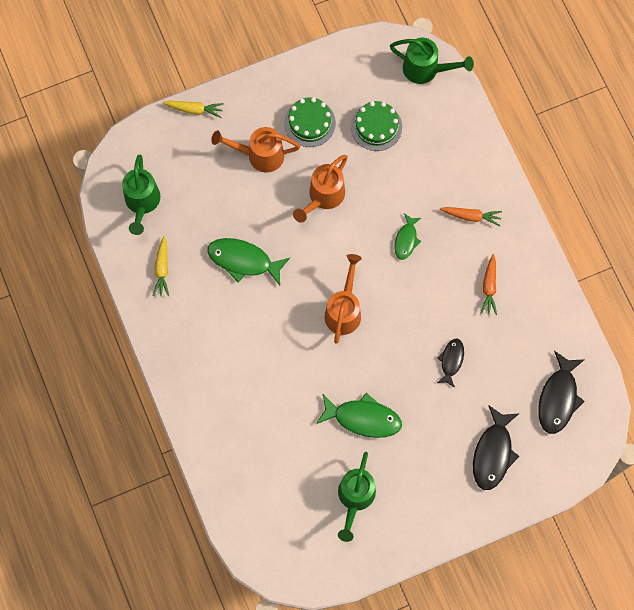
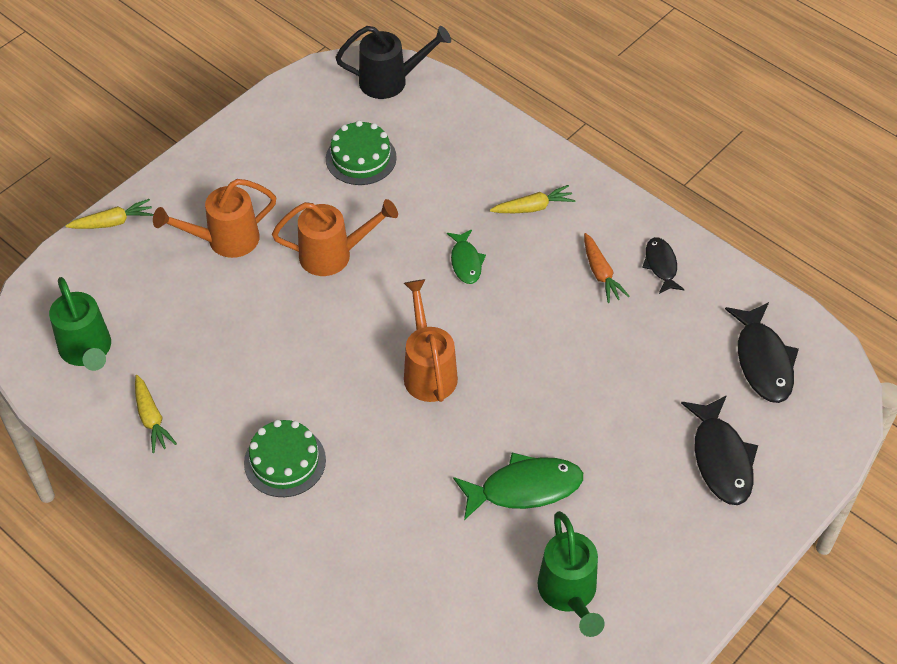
camera: 25 degrees left, 20 degrees down
(243, 260) = (261, 365): green fish -> none
(309, 123) = (273, 183): green cake -> green cake (285, 461)
(323, 197) = (333, 255): orange watering can -> orange watering can turned 105 degrees counterclockwise
(425, 69) = (390, 81): green watering can -> black watering can
(451, 361) = (602, 373): black fish -> black fish (661, 265)
(471, 216) = (533, 207): orange carrot -> yellow carrot

